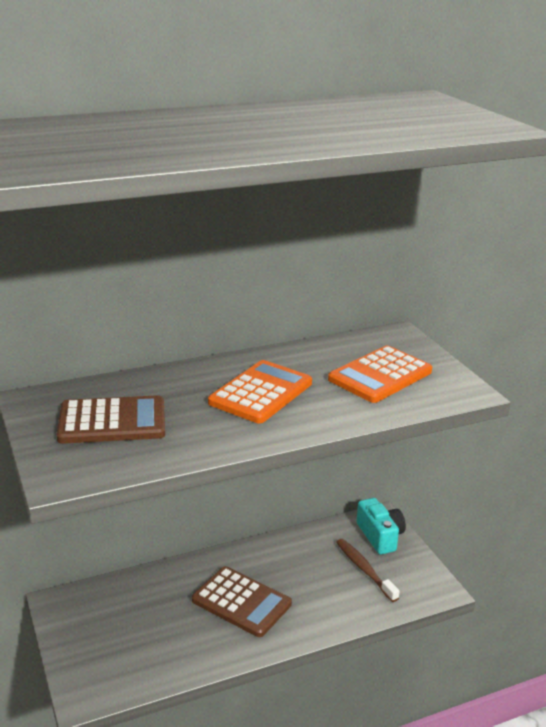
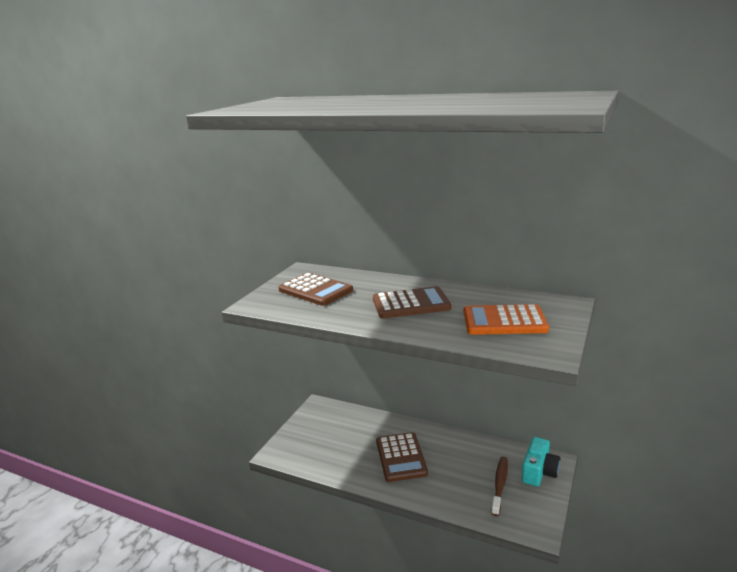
camera: 50 degrees right, 5 degrees down
(260, 393) = (411, 304): orange calculator -> brown calculator

